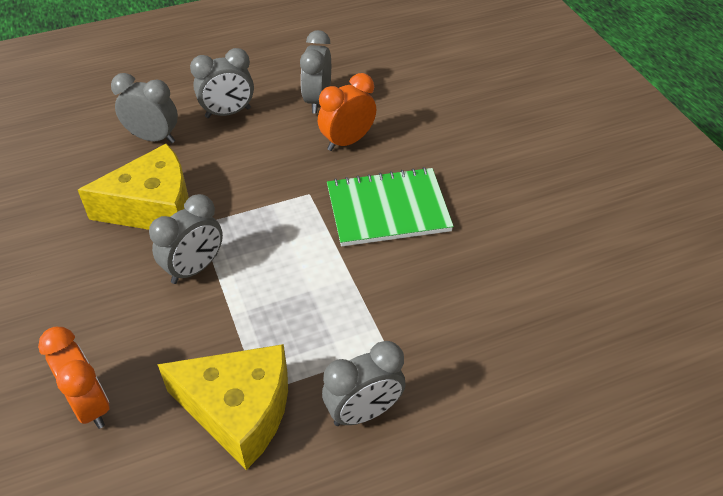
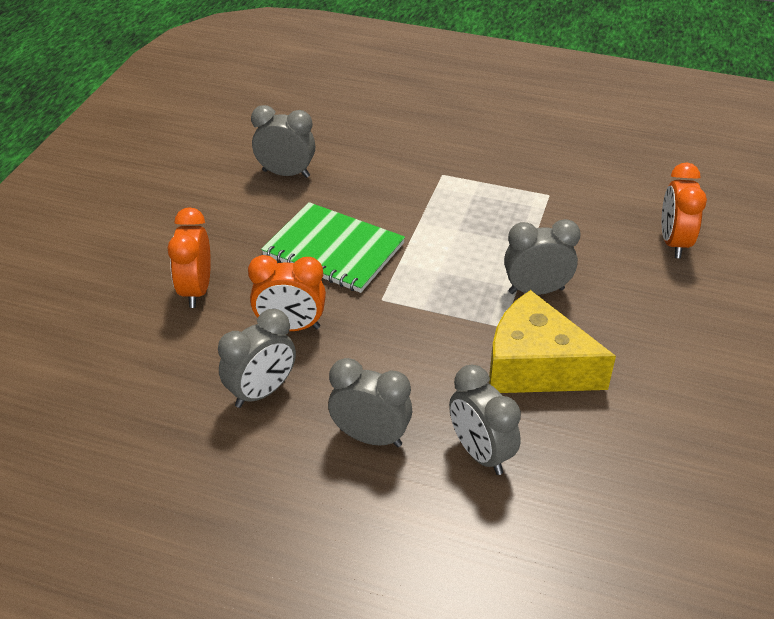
camera: 140 degrees left, 5 degrees down
(239, 410) = (570, 192): yellow cheese -> none
(364, 412) = (492, 155): grey clock -> grey clock (286, 174)
(438, 128) = (196, 290): none -> orange clock

